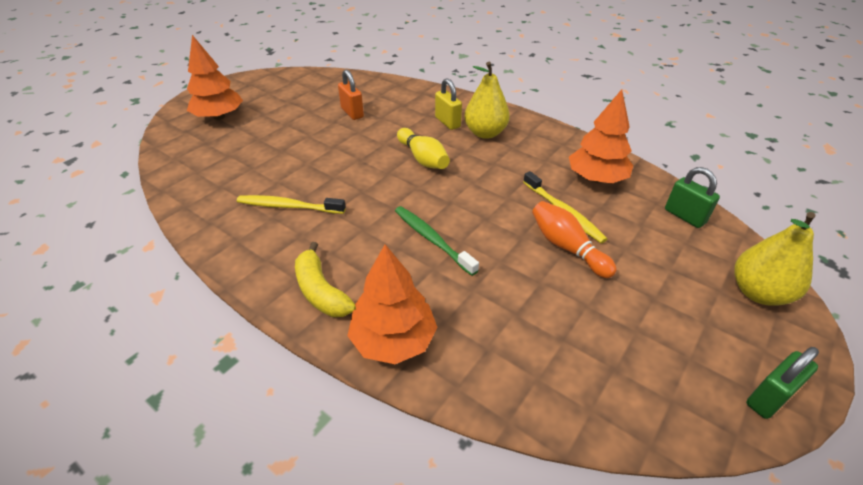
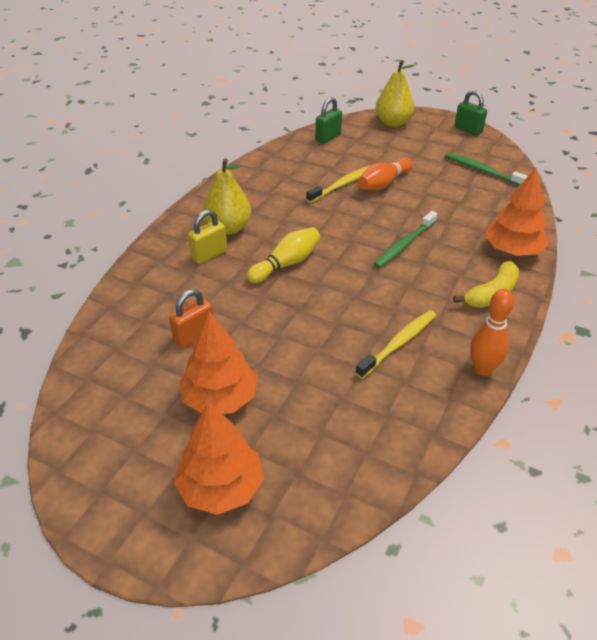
camera: 100 degrees left, 0 degrees up
(225, 252) = (482, 369): none -> orange bowling pin
(288, 206) = (399, 343): yellow toothbrush -> yellow toothbrush turned 135 degrees counterclockwise
(596, 178) = (291, 169): orange tree -> orange tree (220, 398)
(612, 372) = (482, 170): none -> green toothbrush

